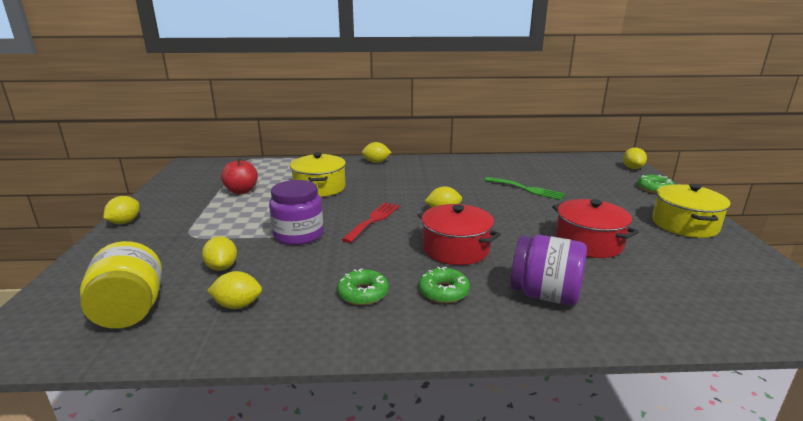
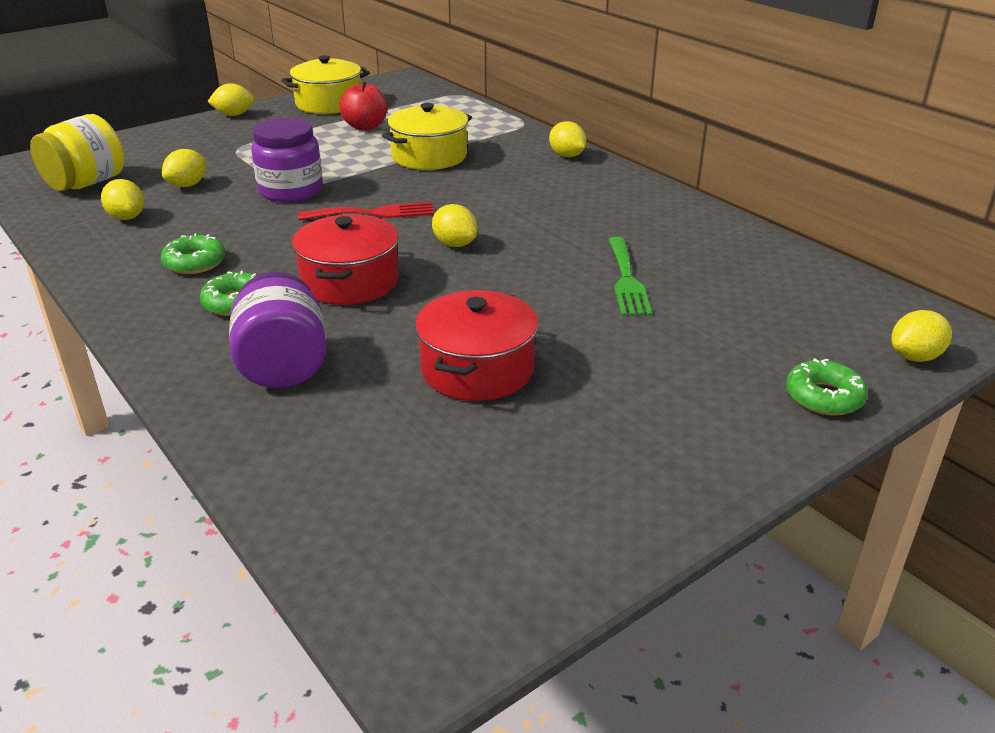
camera: 55 degrees right, 10 degrees up
(684, 224) = (671, 451): yellow pot -> yellow pot (329, 103)

